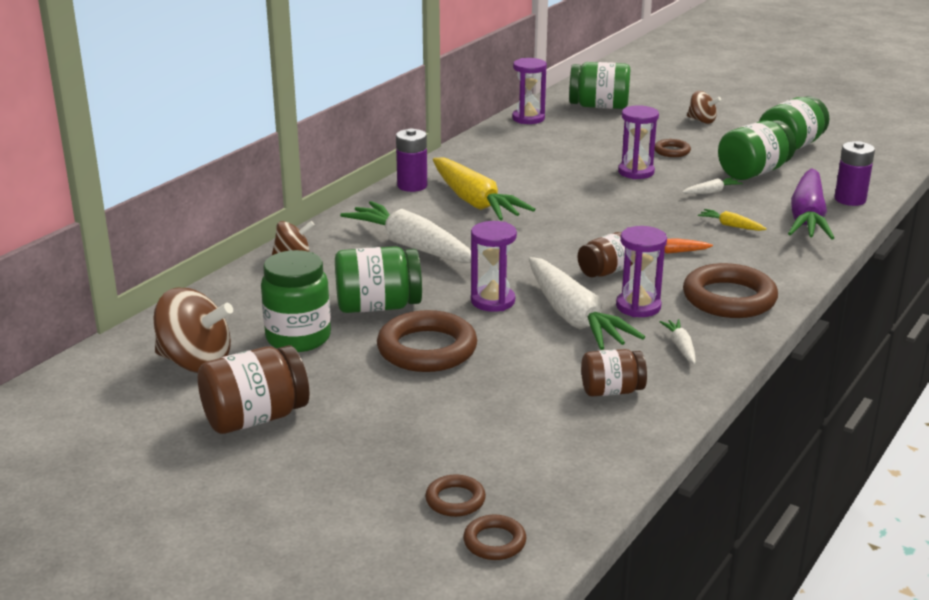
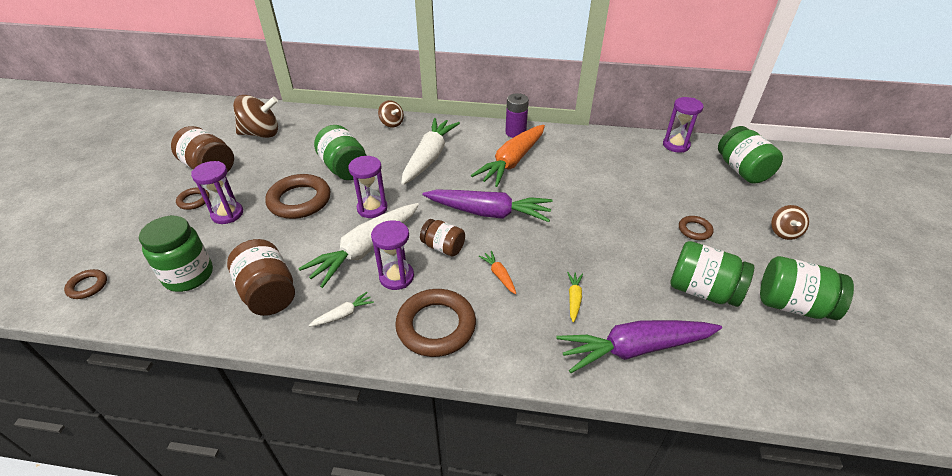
camera: 65 degrees right, 15 degrees up
(195, 362) = (261, 134): brown spinning top -> brown spinning top turned 90 degrees counterclockwise
(298, 338) = (297, 154): green jar -> green jar (189, 275)
(455, 500) = (131, 259): brown ring -> brown ring (194, 201)
(474, 201) = (512, 162): yellow carrot -> orange carrot
(563, 235) = (488, 213): none -> purple carrot
(611, 391) = (268, 293): brown jar -> brown jar, size x1.58
(636, 172) = (631, 220): purple hourglass -> purple hourglass (227, 214)
(711, 192) = (633, 272): white carrot -> none
(850, 199) = (707, 376): purple battery -> none

